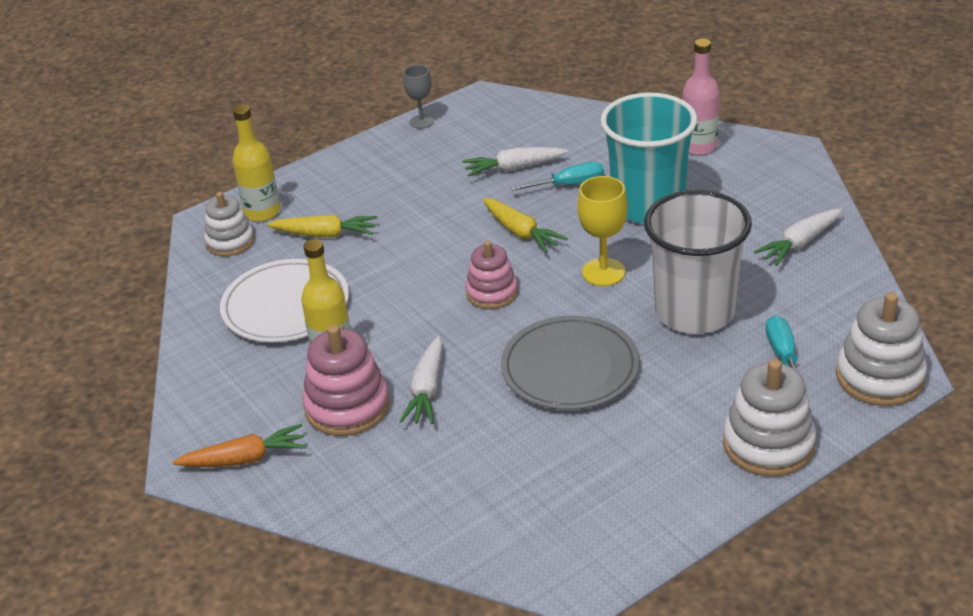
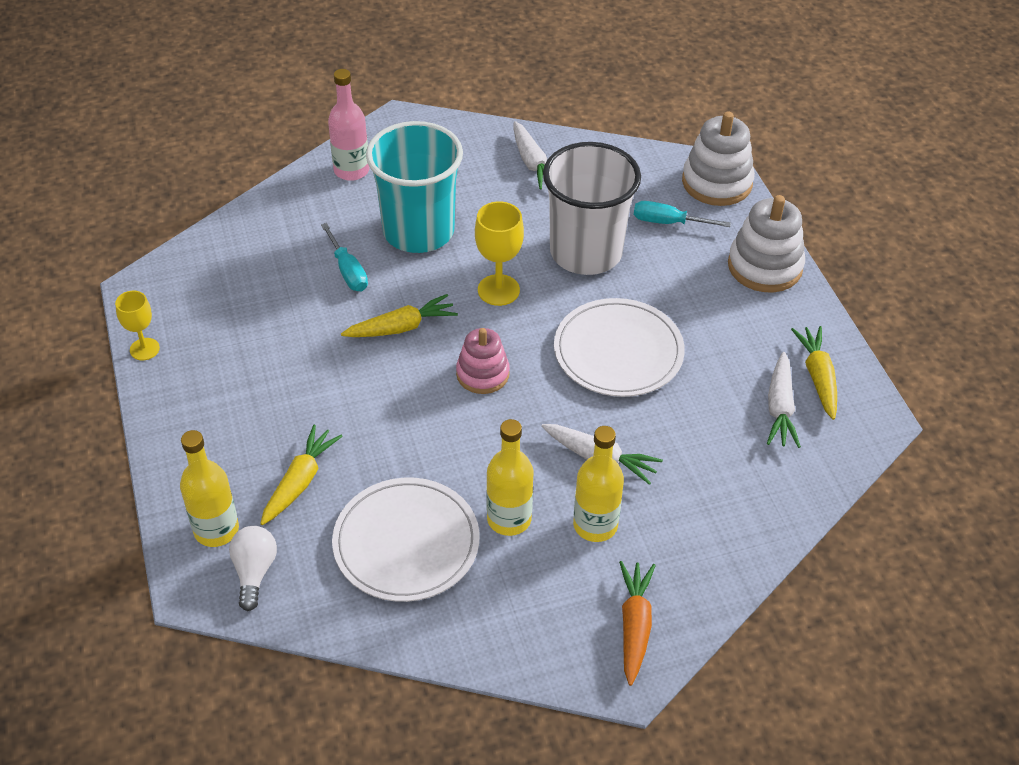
camera: 75 degrees left, 10 degrees up
(230, 242) = (254, 572): white stacking toy -> white light bulb
(347, 407) = (595, 525): pink stacking toy -> yellow bottle
(422, 121) = (144, 349): grey goblet -> yellow goblet
(514, 168) = (290, 302): white carrot -> white carrot (780, 408)
(570, 184) = (348, 271): turquoise screwdriver -> turquoise screwdriver turned 150 degrees clockwise
(570, 367) = (618, 351): grey plate -> white plate
(621, 522) = (818, 377): none -> yellow carrot

